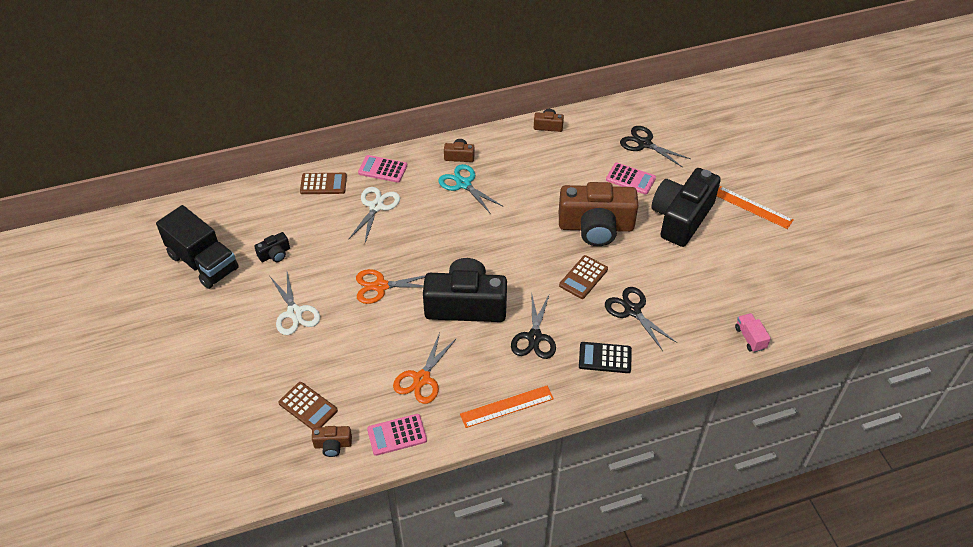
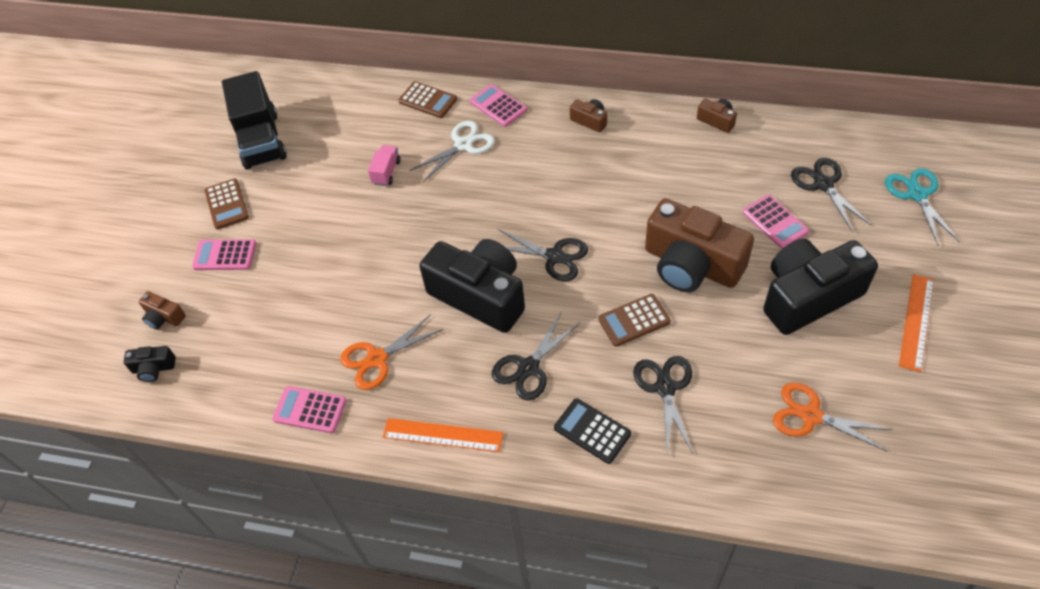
camera: 35 degrees right, 5 degrees up
(240, 359) = (225, 255): none -> pink calculator
(275, 254) = (330, 158): black camera -> black camera (154, 368)
(294, 313) = (306, 228): white scissors -> none
(308, 407) = (249, 336): brown calculator -> brown calculator (227, 204)
(333, 445) = (243, 389): brown camera -> brown camera (164, 317)
(380, 286) = (407, 236): orange scissors -> orange scissors (811, 416)
(463, 184) = (572, 154): turquoise scissors -> turquoise scissors (917, 194)
(500, 258) = (554, 256): none -> black scissors
(750, 338) = (794, 493): pink truck -> pink truck (386, 172)
(753, 207) = (916, 321): orange ruler -> orange ruler turned 45 degrees clockwise

